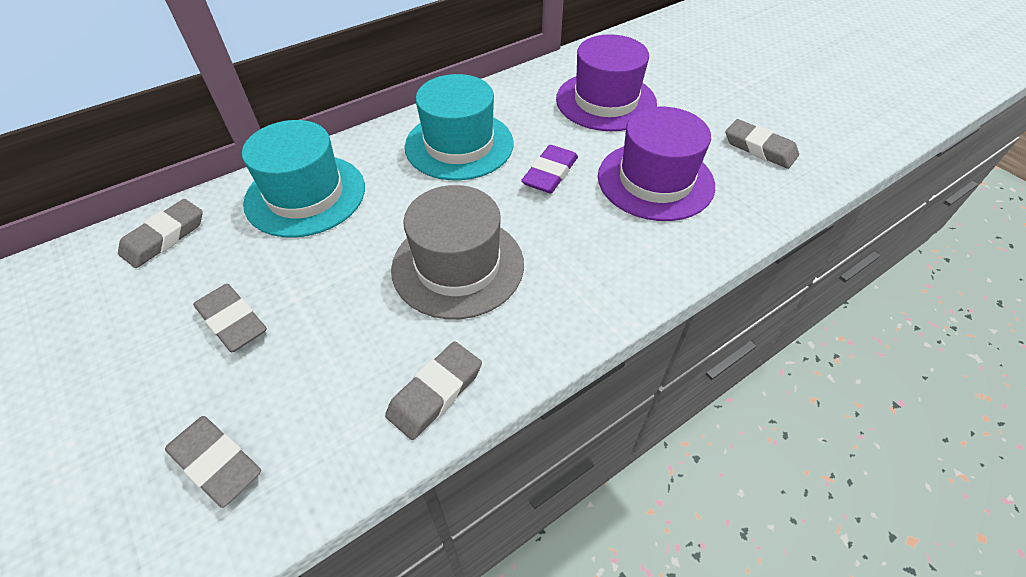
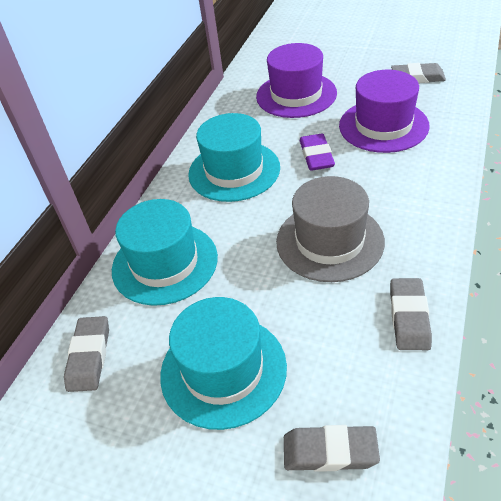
camera: 30 degrees left, 5 degrees down
(233, 321) = (223, 370): grey eraser -> turquoise hat

